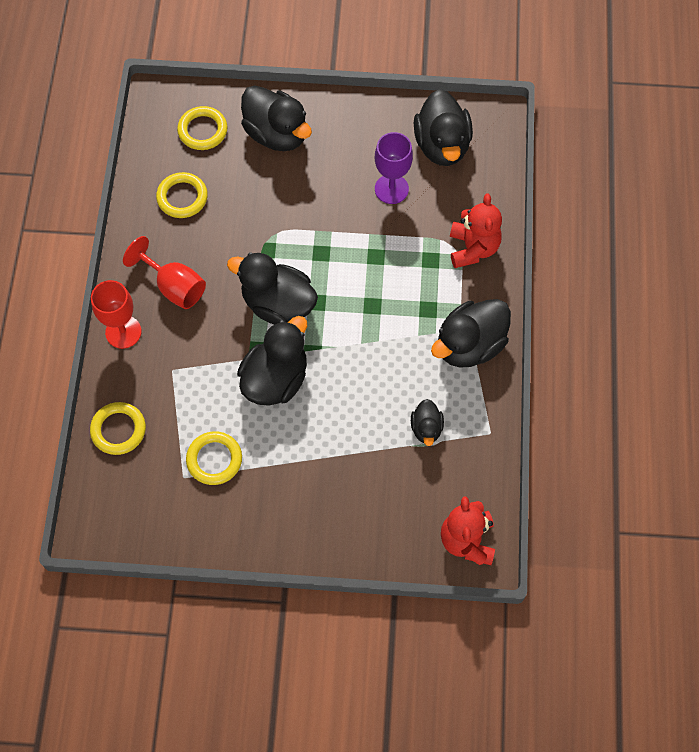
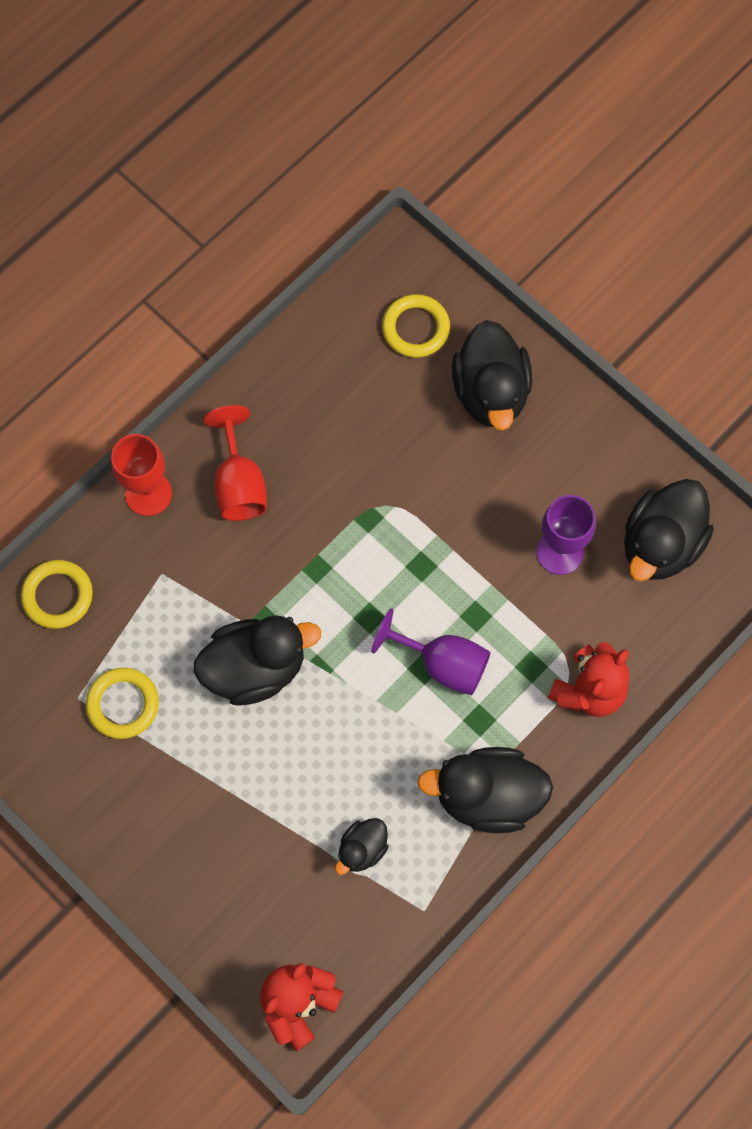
camera: 40 degrees right, 5 degrees up
(182, 197) = (330, 389): yellow ring -> none
(278, 304) = (327, 588): black duck -> none
(380, 295) = (442, 664): none -> purple goblet

